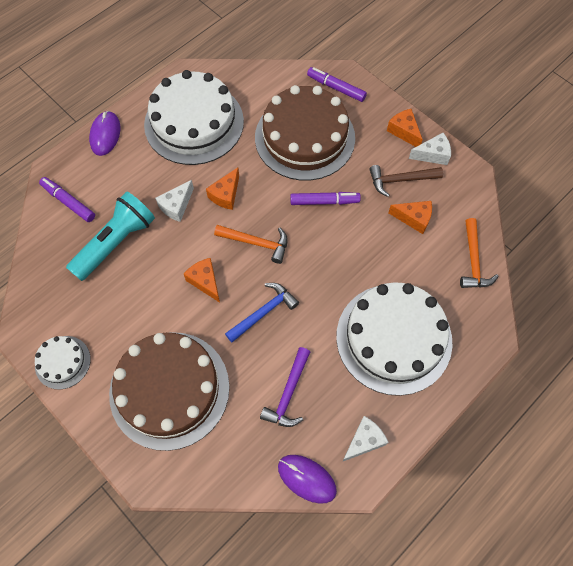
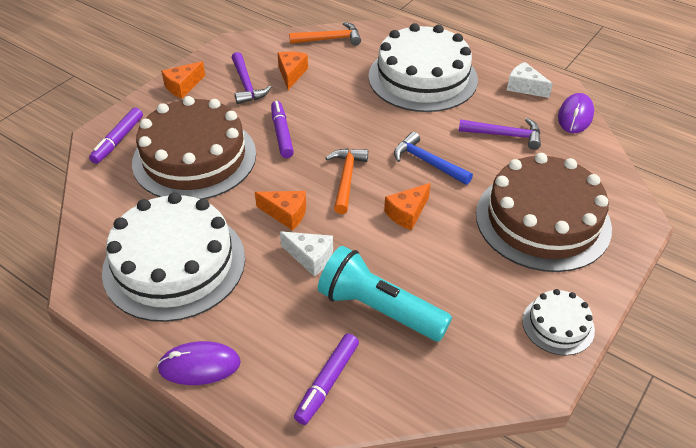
camera: 100 degrees left, 20 degrees down
(400, 180) = (246, 85): brown hammer -> purple hammer
(432, 154) = (212, 67): white cheese -> none

